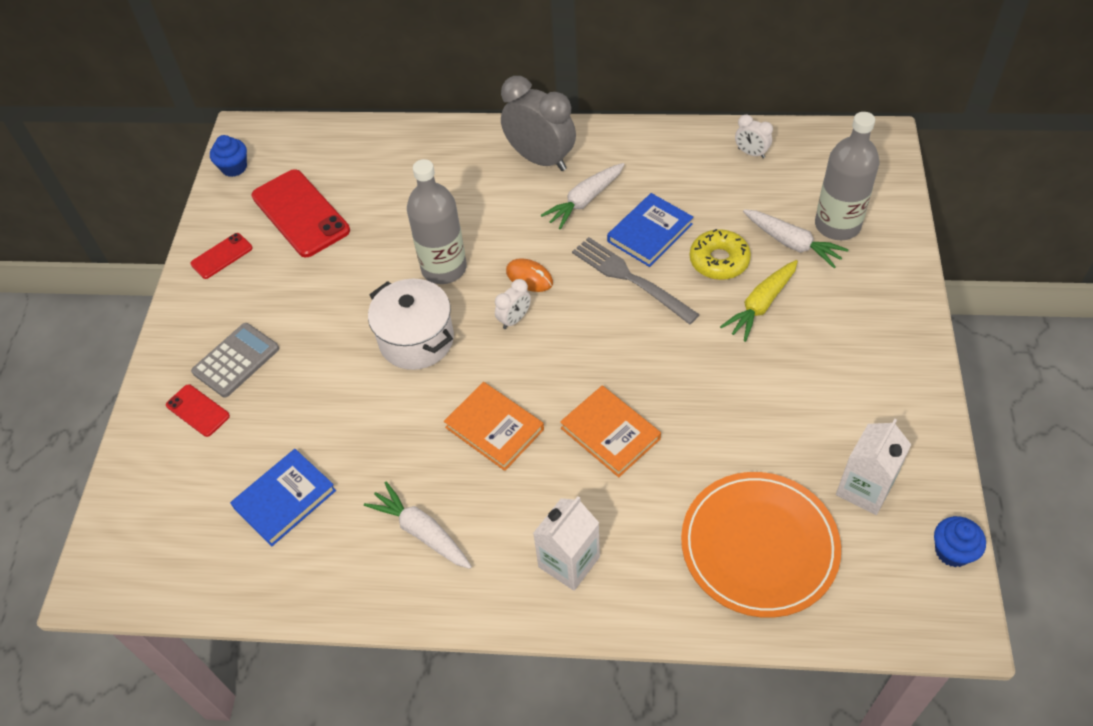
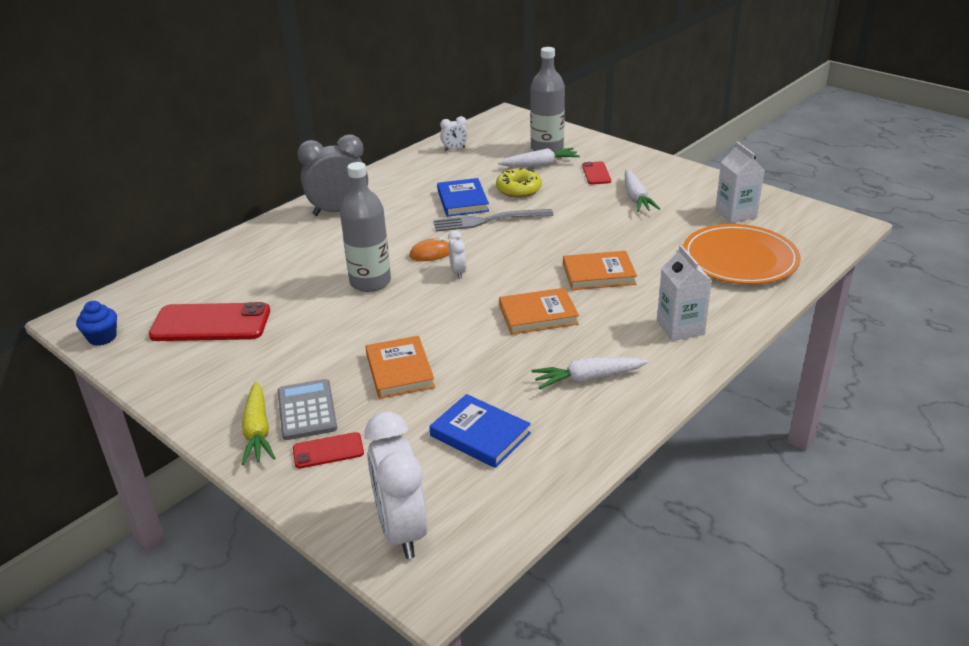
camera: 55 degrees left, 20 degrees down
(139, 523) = (401, 530): none -> white clock
(222, 256) = (185, 378): red phone -> red phone (596, 173)
(285, 499) = (480, 434): blue book -> blue book turned 45 degrees counterclockwise
(330, 383) = (400, 371): none -> orange book
(416, 340) = (416, 317): white pot -> none
(585, 200) = (400, 210): white carrot -> white carrot (636, 198)
(761, 305) = (570, 190): yellow carrot -> yellow carrot (258, 431)
(952, 551) = (802, 207): blue cupcake -> none

